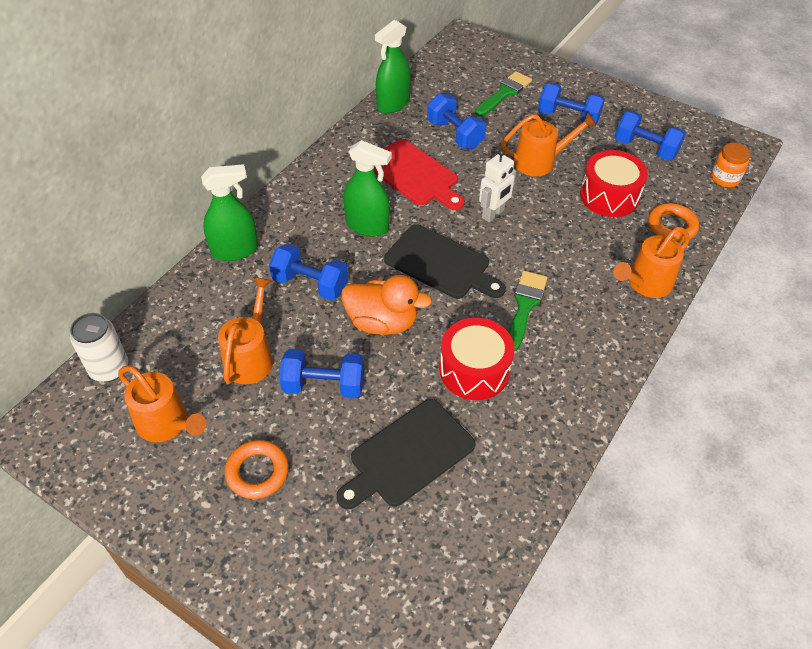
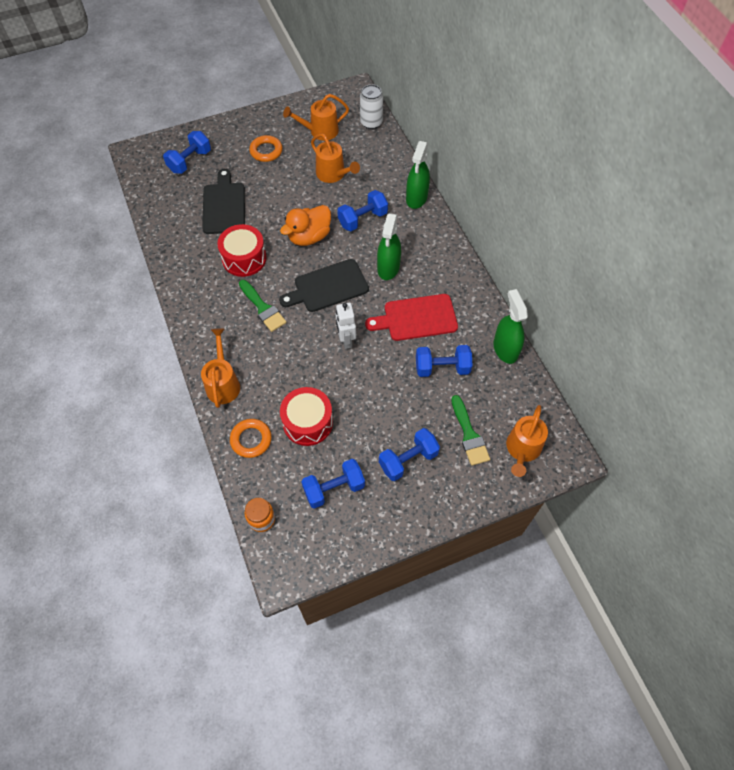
camera: 125 degrees right, 10 degrees up
(324, 385) = (291, 194): blue dumbbell -> blue dumbbell (190, 161)
(367, 226) = (388, 268): green spray bottle -> green spray bottle turned 45 degrees counterclockwise
(540, 162) = (373, 403): orange watering can -> orange watering can (522, 450)

